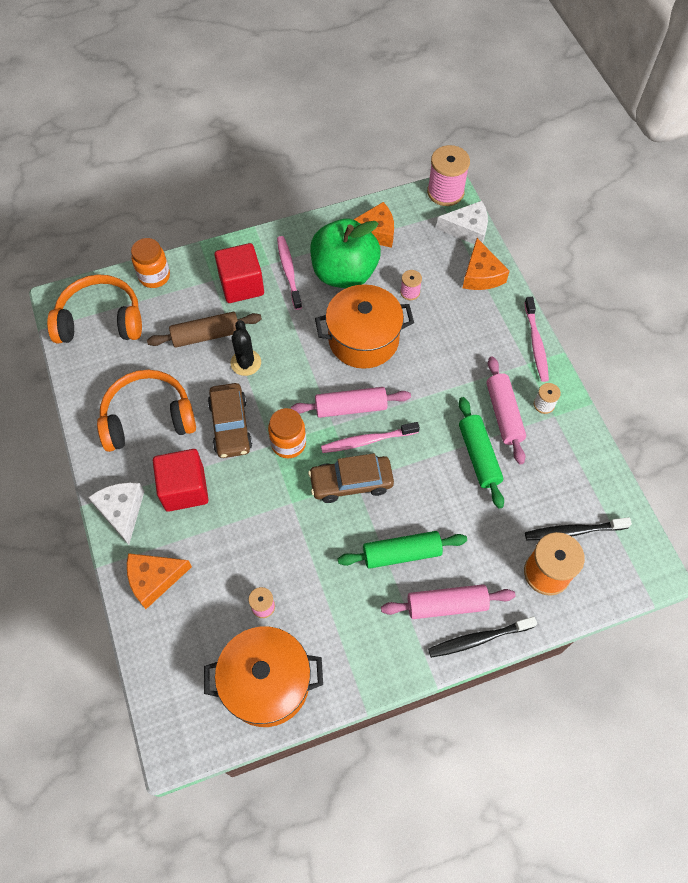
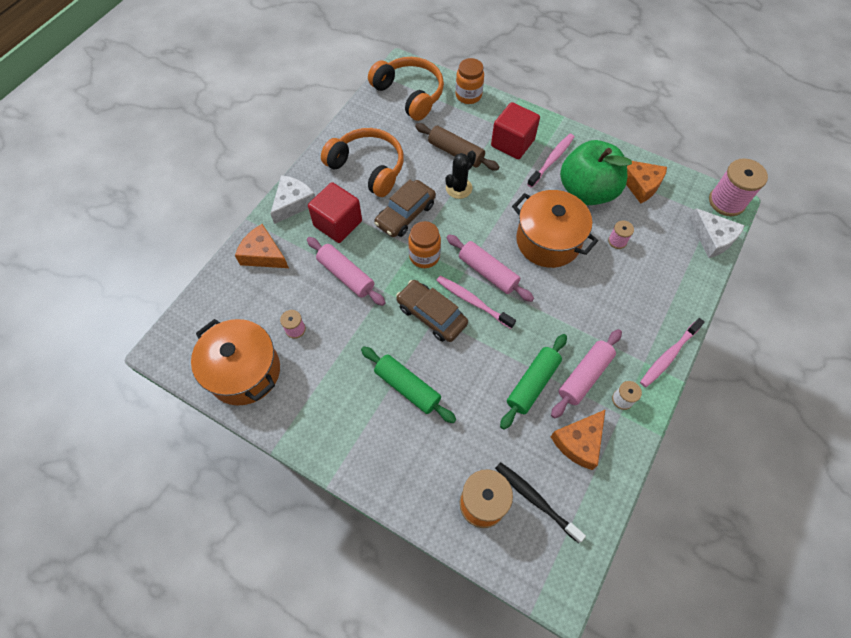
camera: 50 degrees right, 0 degrees up
(446, 604) = (394, 447): pink rolling pin -> pink rolling pin (346, 275)
(478, 639) = (386, 490): black toothbrush -> none
(481, 275) = (685, 275): orange cheese -> orange cheese (579, 442)

